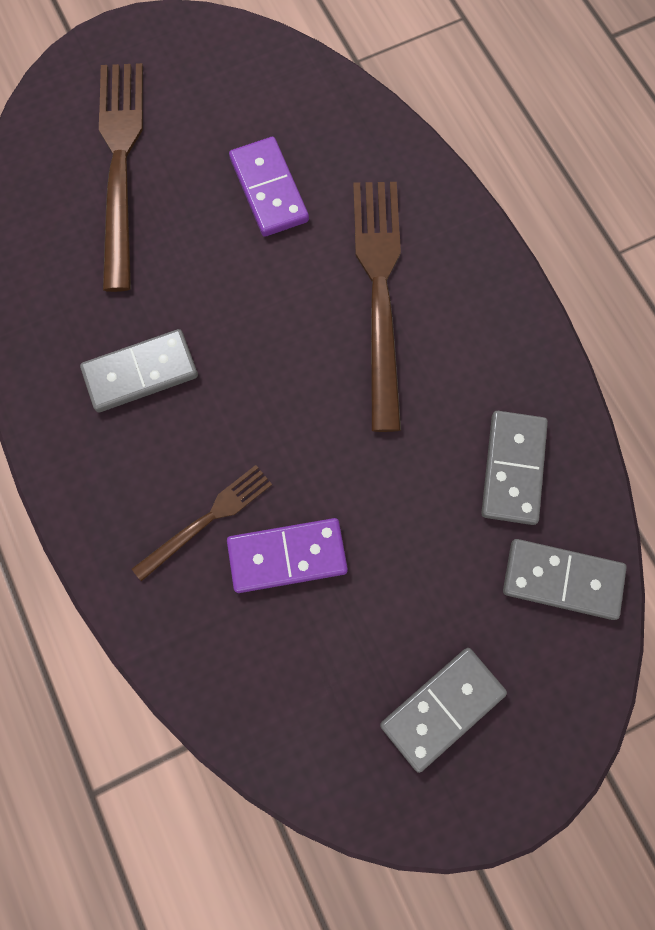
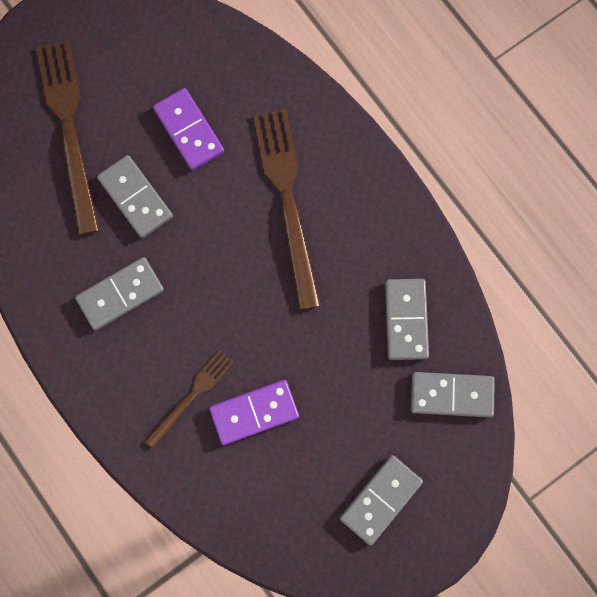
camera: 10 degrees left, 5 degrees up
(185, 258) = (135, 198): none -> grey domino

